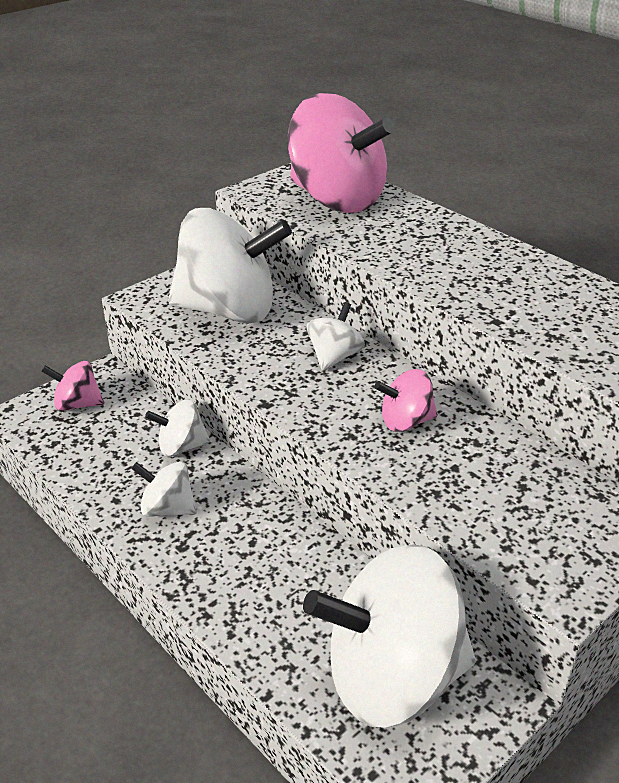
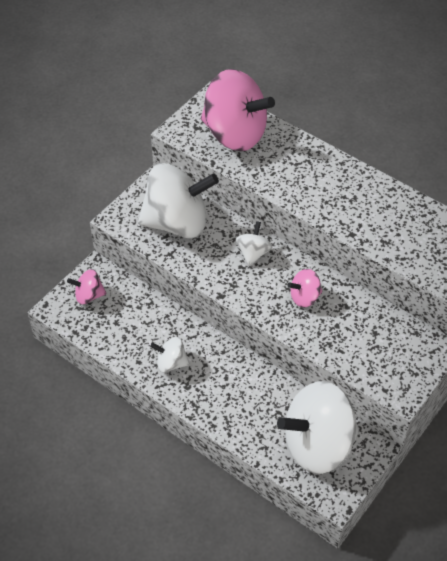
camera: 10 degrees left, 15 degrees up
(181, 446) = (165, 318): white spinning top -> none

